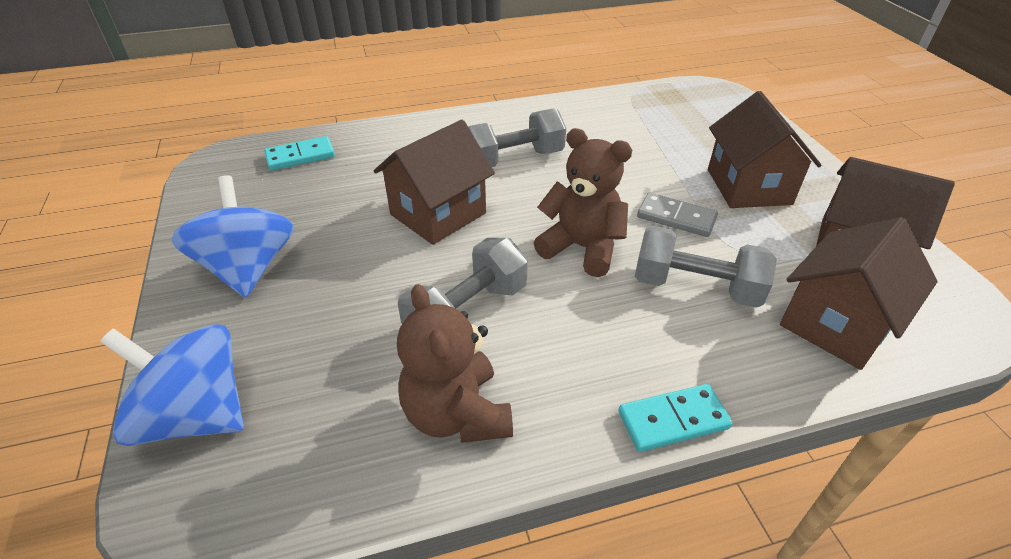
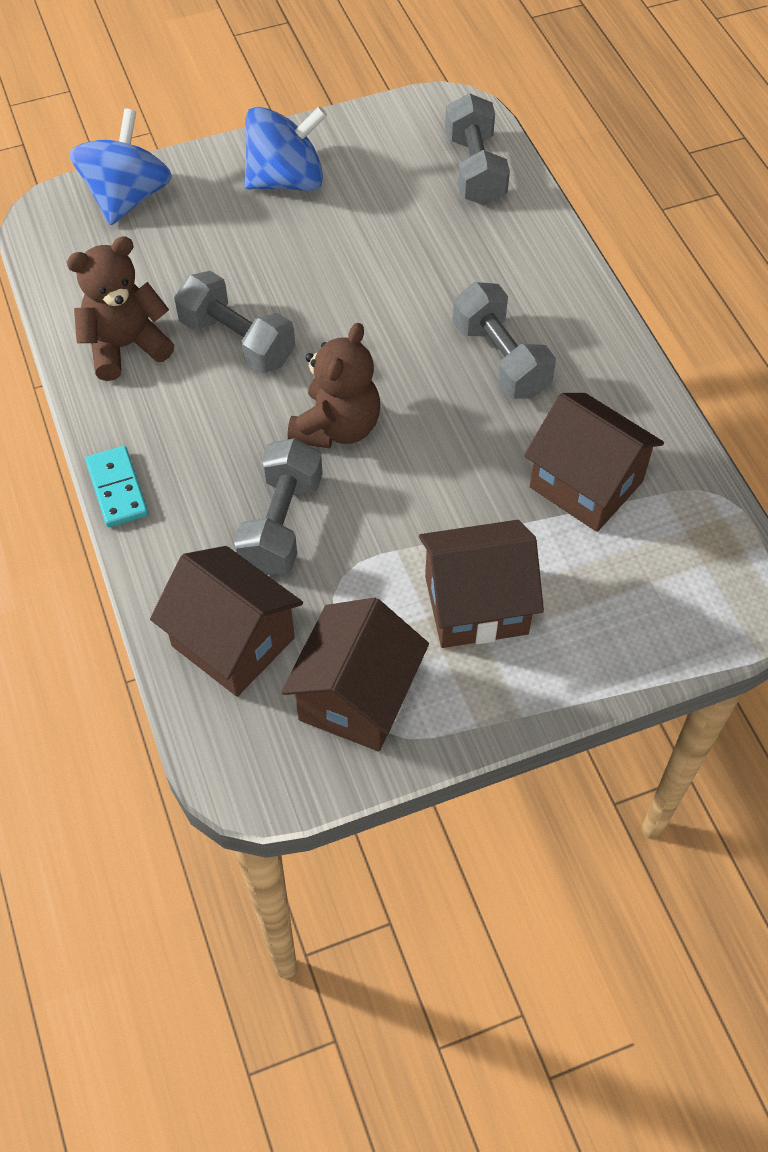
camera: 85 degrees right, 15 degrees up
(300, 156) = (474, 170): turquoise domino -> grey dumbbell
(438, 214) = (382, 302): brown house -> brown house (586, 484)
(676, 217) = (400, 518): grey domino -> none

